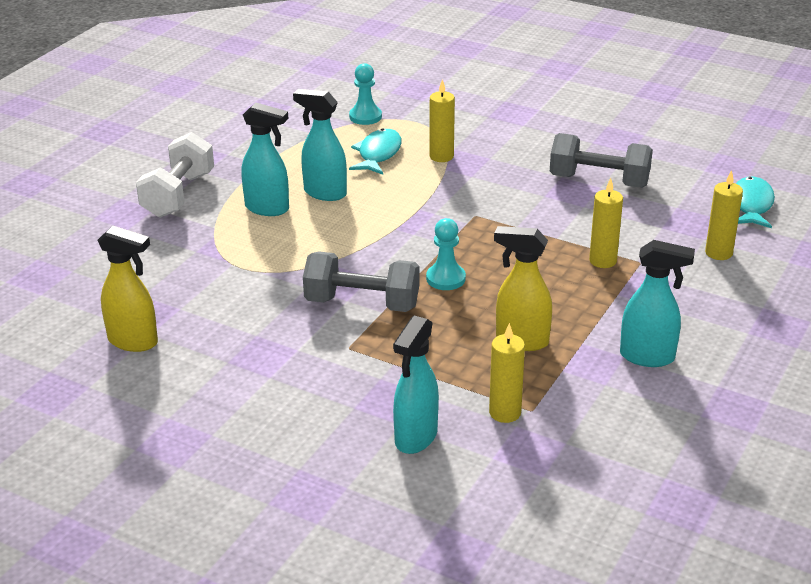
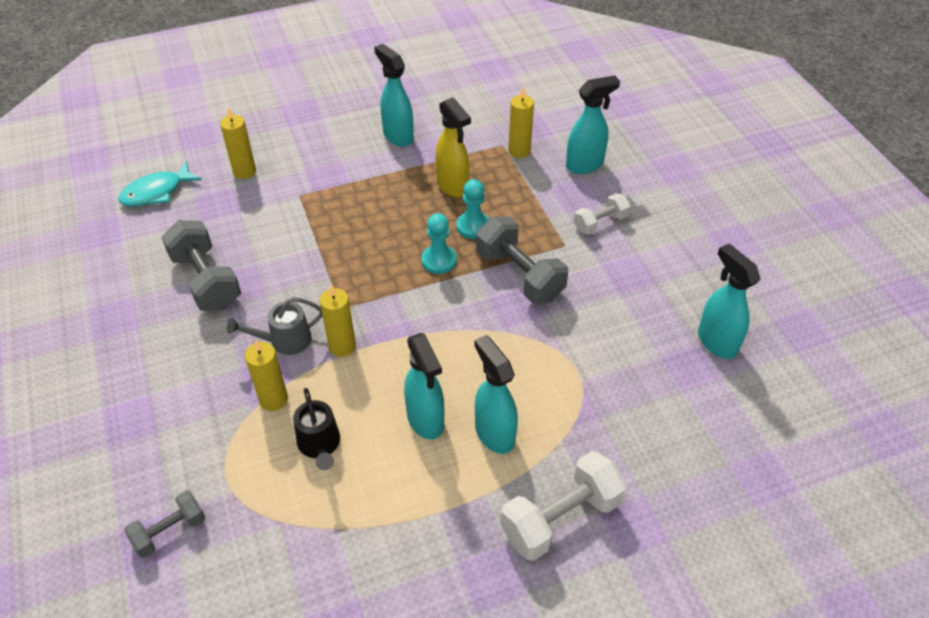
camera: 140 degrees left, 15 degrees up
(134, 342) = (716, 342): yellow spray bottle -> turquoise spray bottle
(334, 385) = (600, 223): none -> white dumbbell
(365, 117) = (258, 524): turquoise pawn -> turquoise pawn (473, 226)
(378, 154) = (320, 445): turquoise fish -> black watering can
(410, 95) = (170, 531): none -> grey dumbbell
(484, 181) = (284, 341): none -> grey watering can
(602, 261) = (320, 210): yellow candle -> yellow candle (342, 346)

